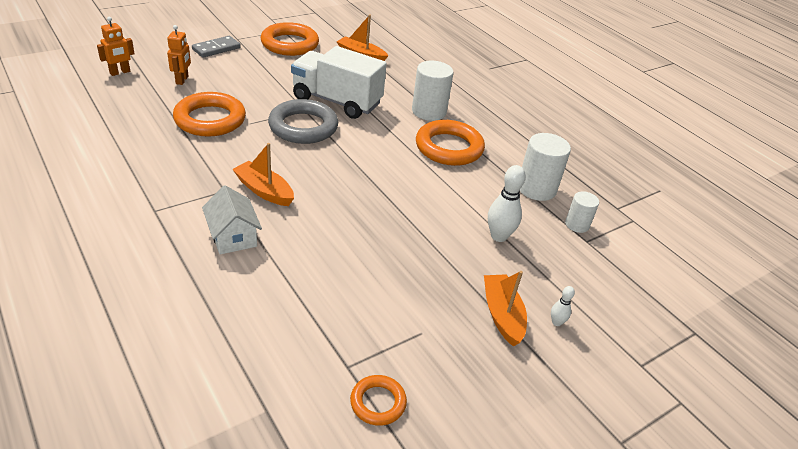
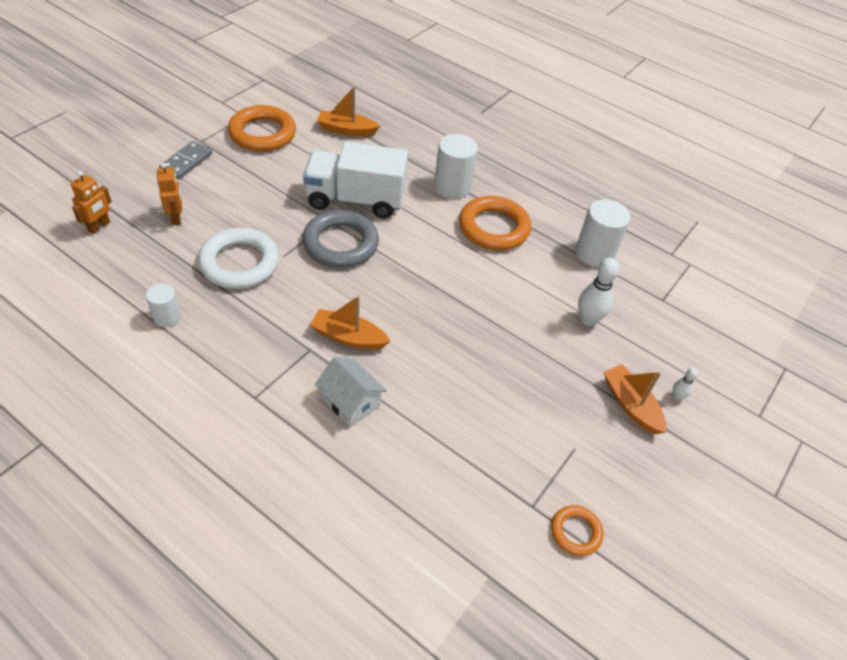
camera: 20 degrees left, 10 degrees up
(210, 119) = (239, 263): orange ring -> white ring
(577, 225) = (647, 284): white cylinder -> white cylinder (167, 317)

